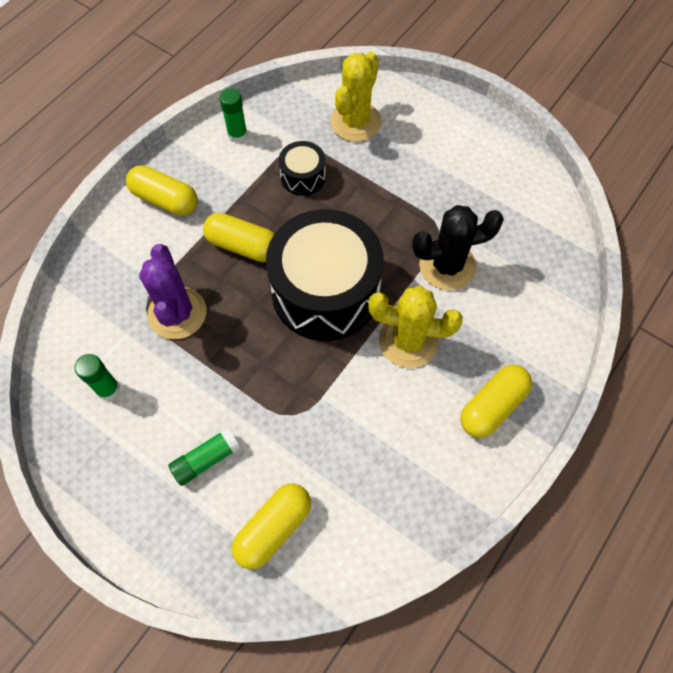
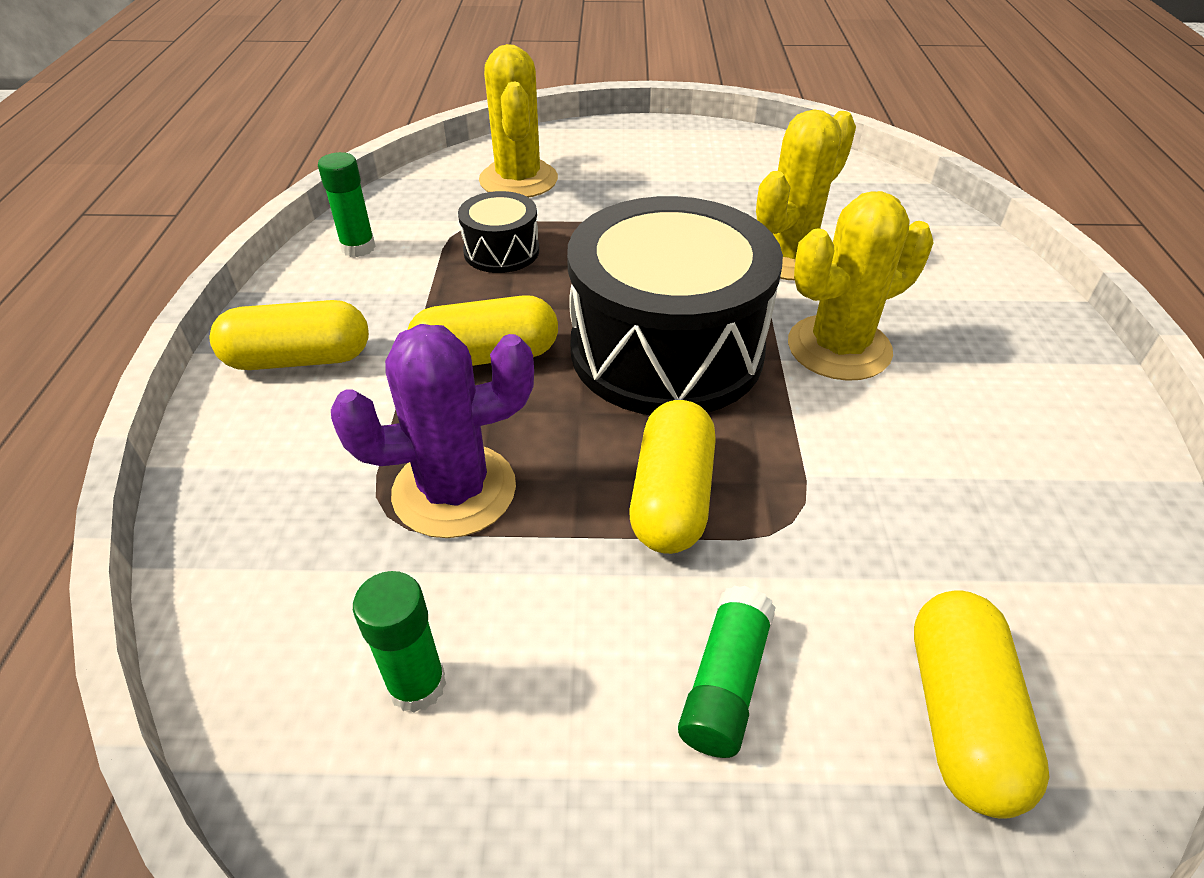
camera: 35 degrees left, 20 degrees down
(177, 313) = (454, 490): purple cactus -> purple cactus turned 60 degrees counterclockwise
(447, 266) = (789, 256): black cactus -> yellow cactus
(492, 406) = (1023, 361): yellow capsule -> yellow capsule (672, 497)

